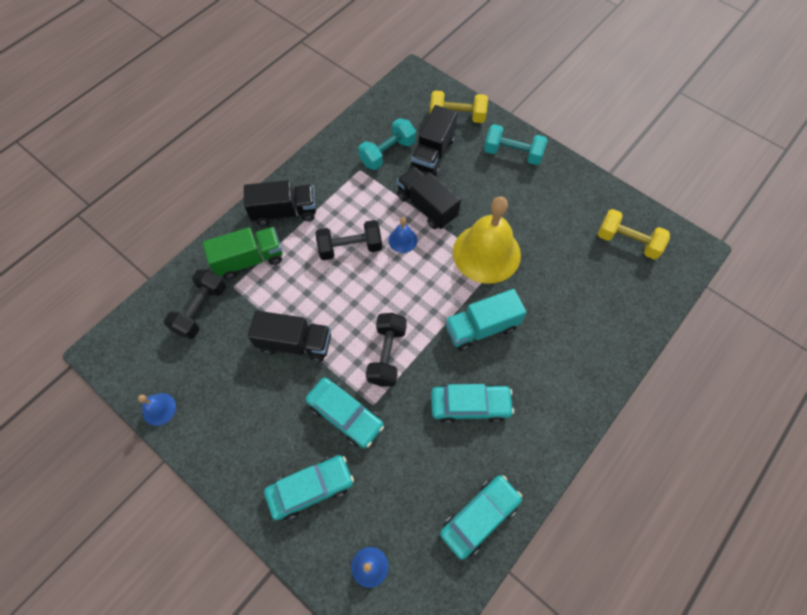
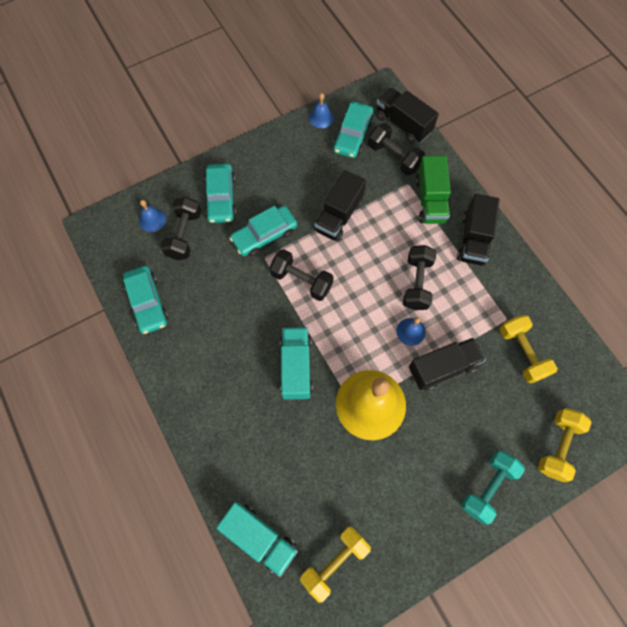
camera: 110 degrees right, 5 degrees up
(377, 513) = (184, 235): none -> black dumbbell
(387, 153) = (522, 353): turquoise dumbbell -> yellow dumbbell
(433, 153) = (510, 399): black truck -> black truck (403, 124)
(470, 405) = (232, 329): turquoise car -> turquoise car (353, 135)
(643, 304) = (260, 537): none -> turquoise truck

